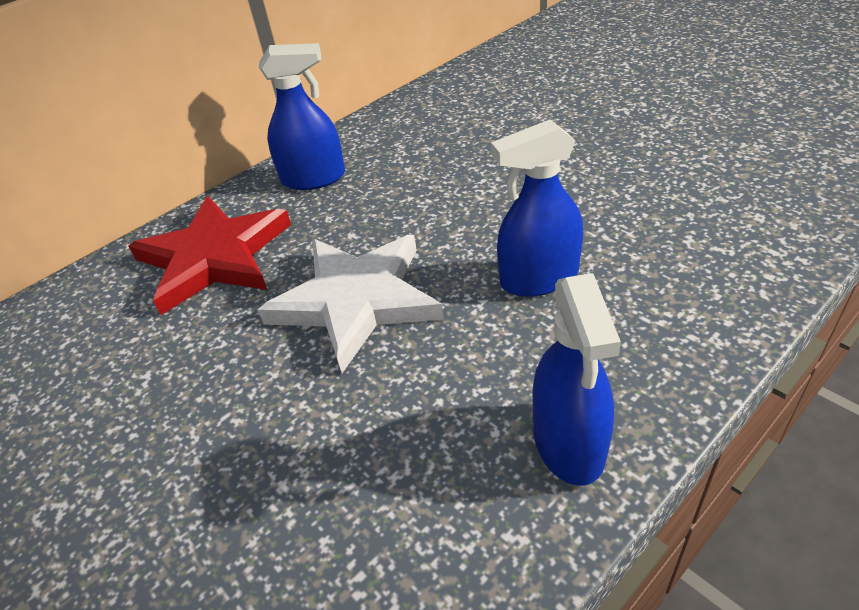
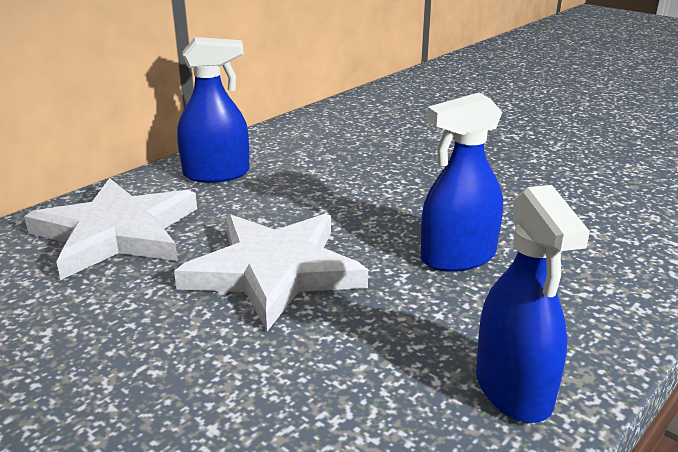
camera: 10 degrees left, 15 degrees down
(214, 257) = (116, 233): red star -> white star

